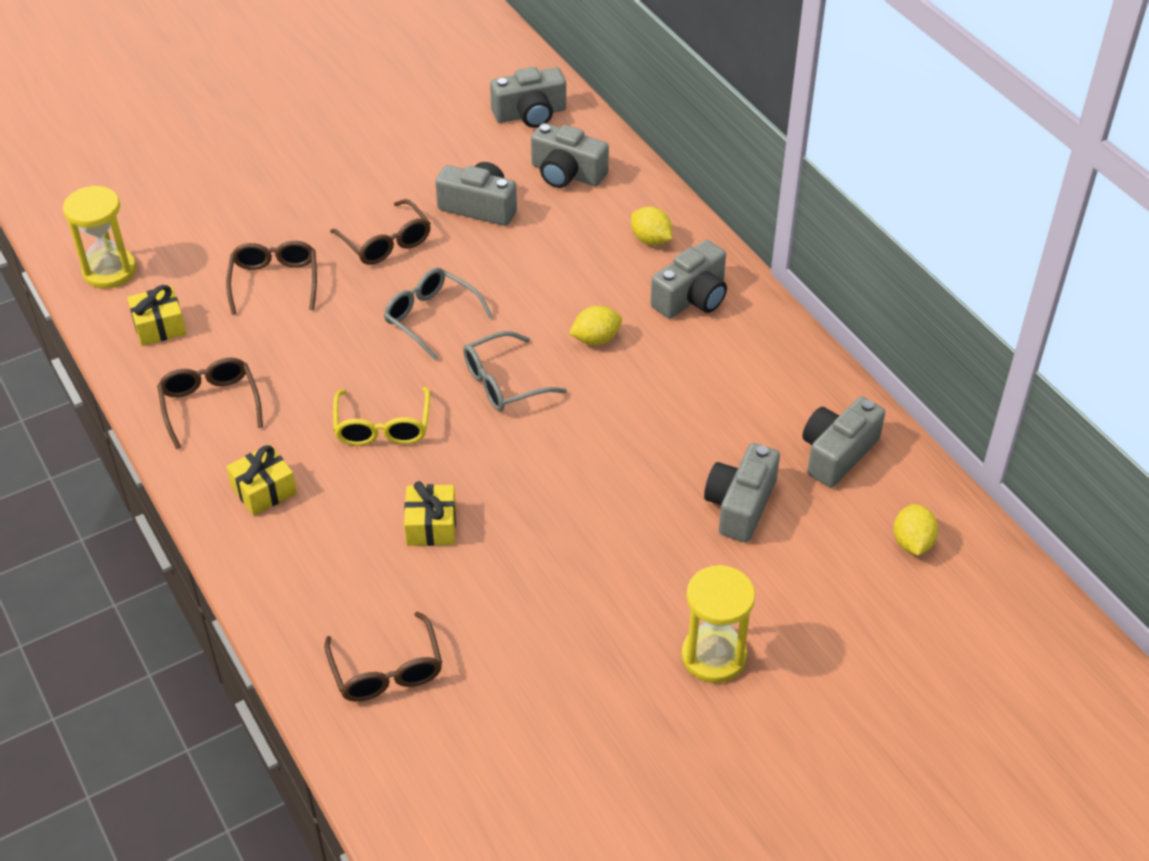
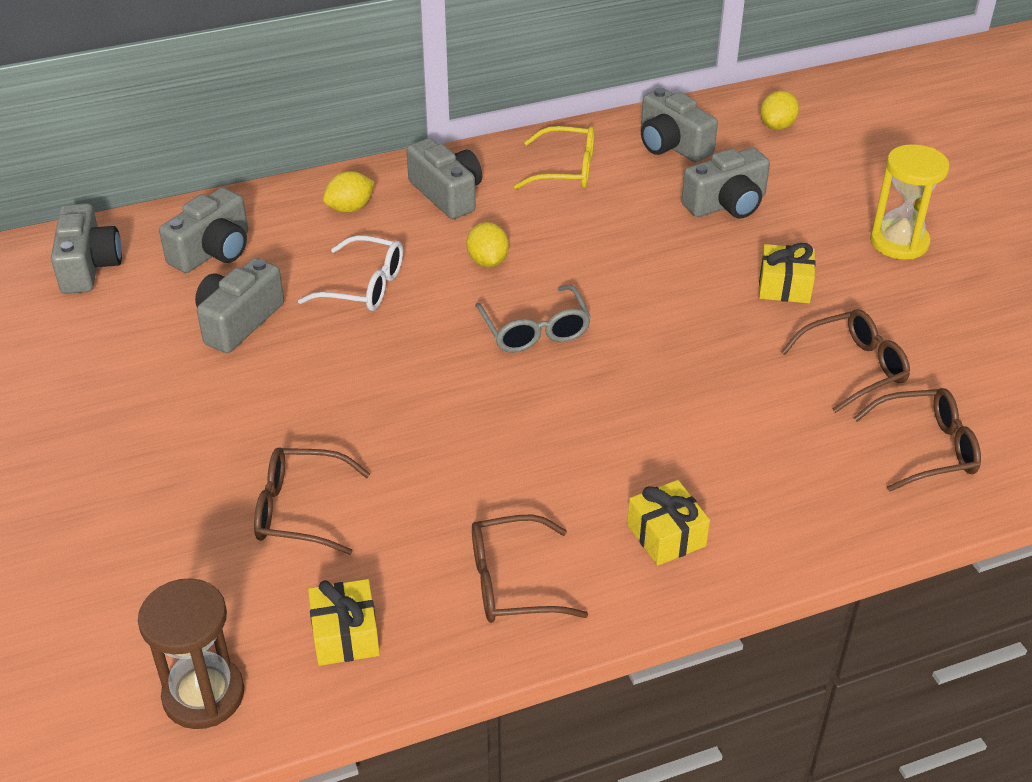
camera: 80 degrees left, 5 degrees down
(109, 271) = (203, 695): yellow hourglass -> brown hourglass
(382, 427) = (583, 428): yellow glasses -> yellow glasses (566, 170)
(386, 243) = (269, 403): brown glasses -> brown glasses (854, 368)
(430, 317) = (415, 376): grey glasses -> none
(431, 525) = (734, 401): yellow gift -> yellow gift (784, 286)
(541, 268) = (364, 286): none -> white glasses
(740, 505) = (727, 204): grey camera -> grey camera turned 60 degrees counterclockwise
(912, 543) = (777, 126): yellow lemon -> yellow lemon turned 75 degrees counterclockwise

